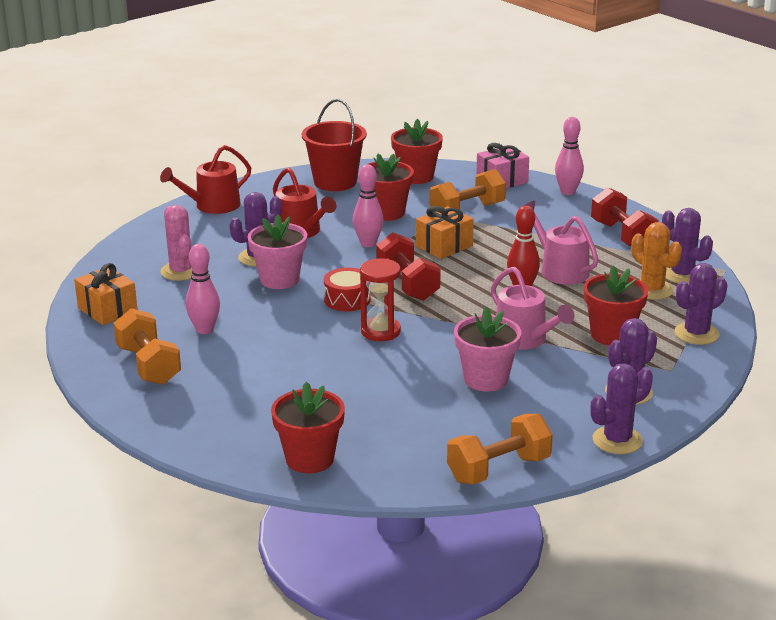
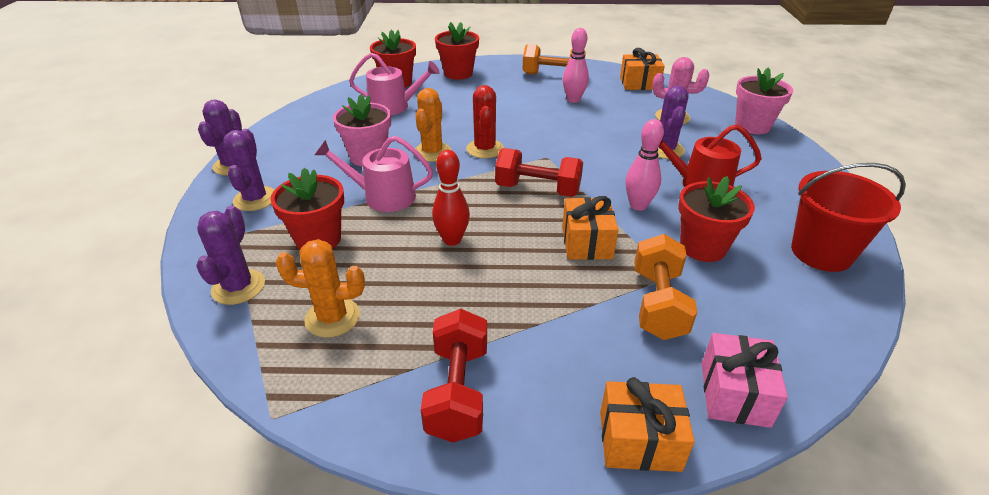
camera: 130 degrees right, 10 degrees up
(212, 206) = (799, 166): red watering can -> none
(279, 279) = (615, 144): pink flower pot -> pink flower pot (752, 126)
(347, 299) = (548, 156): red drum -> none
(380, 331) = (485, 149): red hourglass -> red cactus
(416, 177) = (802, 321): red flower pot -> red flower pot (458, 73)
(426, 353) = (432, 152): none -> orange cactus
(499, 469) = (292, 120): orange dumbbell -> none
(560, 270) = (451, 283): pink watering can -> pink watering can (394, 106)
(567, 192) = (639, 440): pink bowling pin -> orange gift
(622, 236) = (458, 391): red dumbbell -> red dumbbell turned 75 degrees clockwise
(682, 275) = (319, 367): purple cactus -> none

